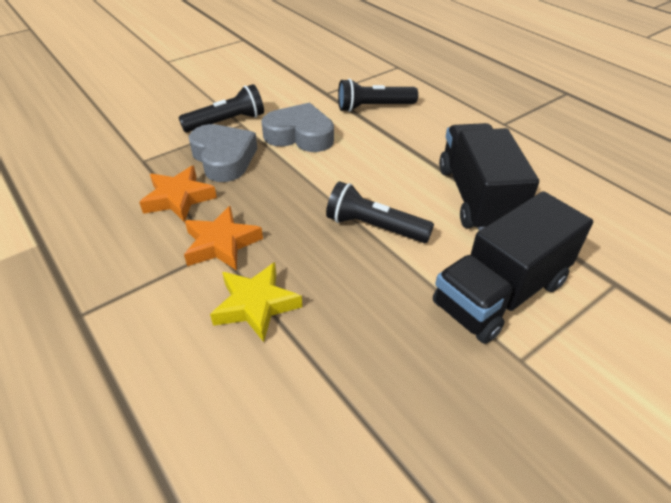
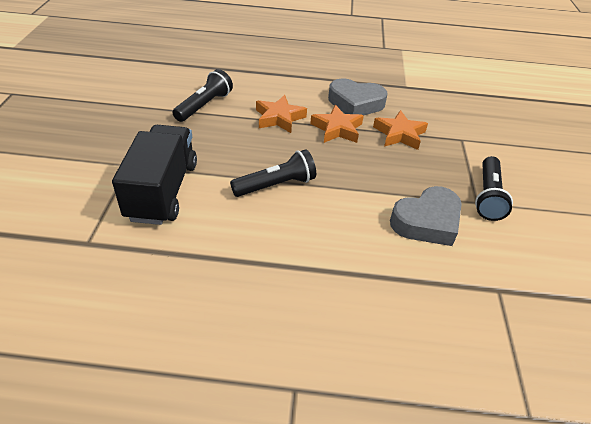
camera: 130 degrees right, 0 degrees up
(224, 158) = (430, 169): grey heart -> grey heart (355, 103)
(256, 305) = (279, 118): yellow star -> orange star
(373, 107) = (435, 304): black flashlight -> black flashlight (204, 105)
(477, 197) = (234, 254): black truck -> none

